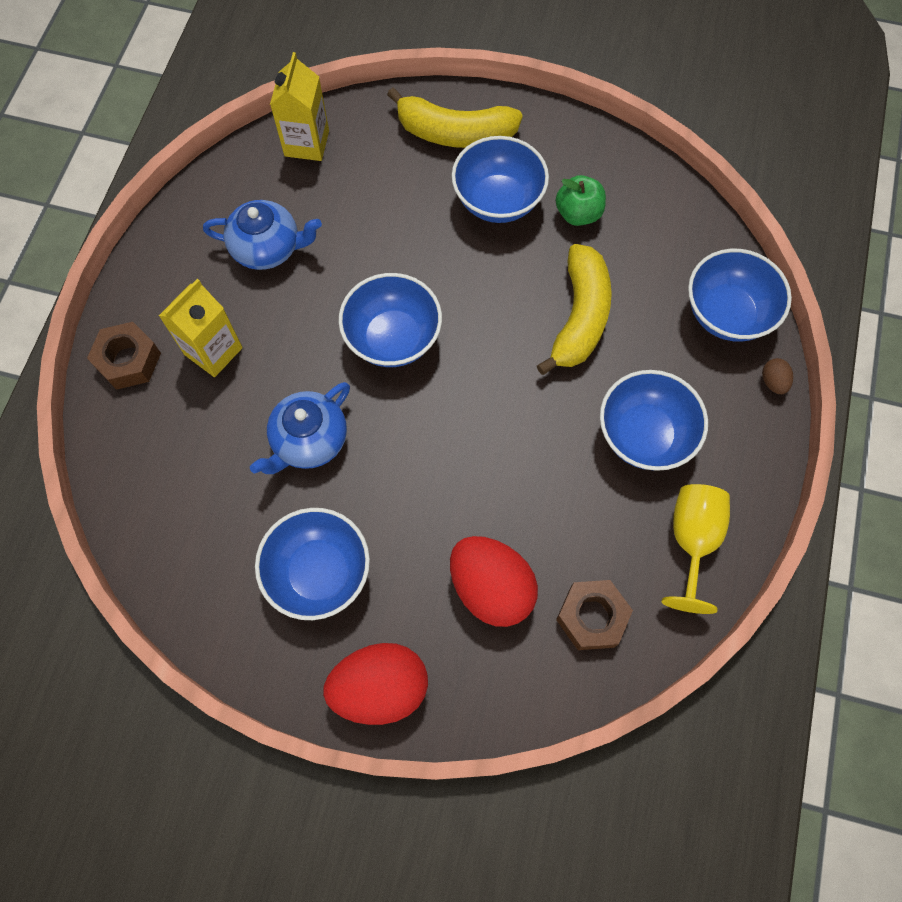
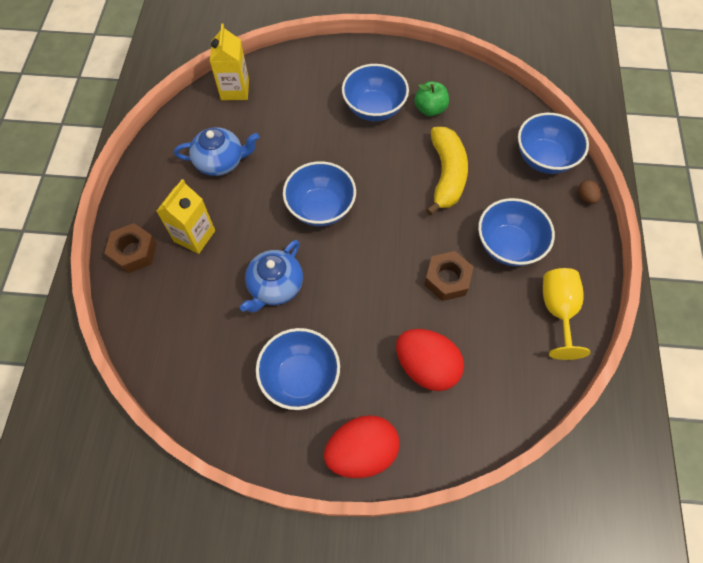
camera: 10 degrees left, 5 degrees down
(454, 133) = (335, 70): yellow banana -> none
(592, 617) = (501, 375): brown nut -> brown nut (447, 279)

